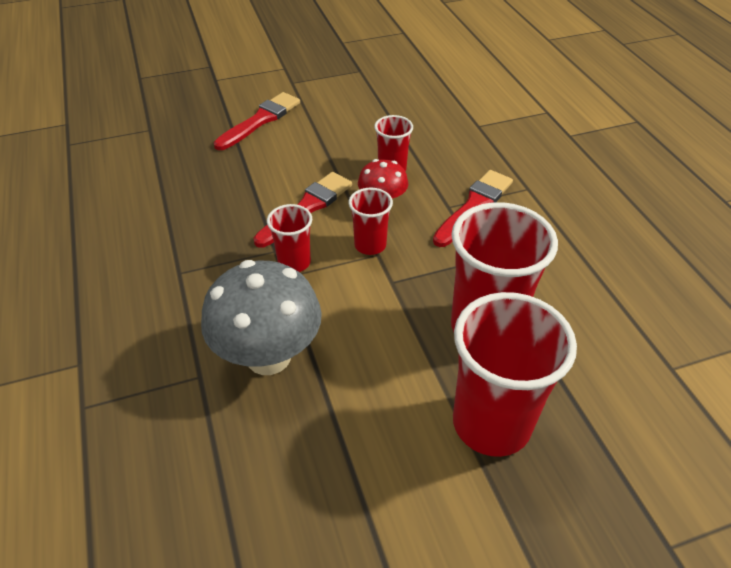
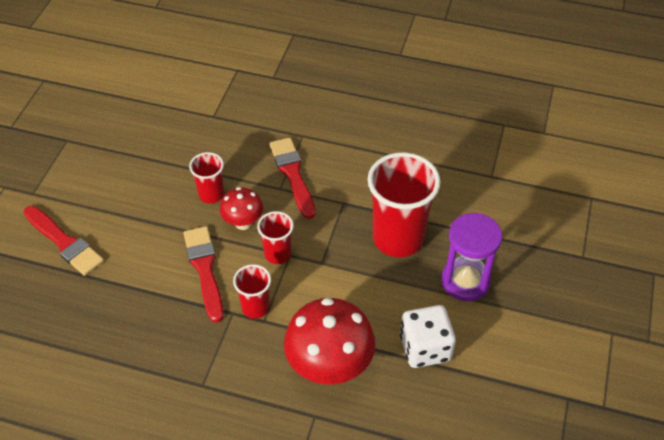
camera: 55 degrees left, 5 degrees up
(260, 120) = (64, 242): red brush -> red brush turned 150 degrees clockwise
(268, 356) = (329, 367): grey mushroom -> red mushroom
(361, 432) = (425, 348): none -> white dice
(491, 423) = (465, 281): red cup -> purple hourglass

